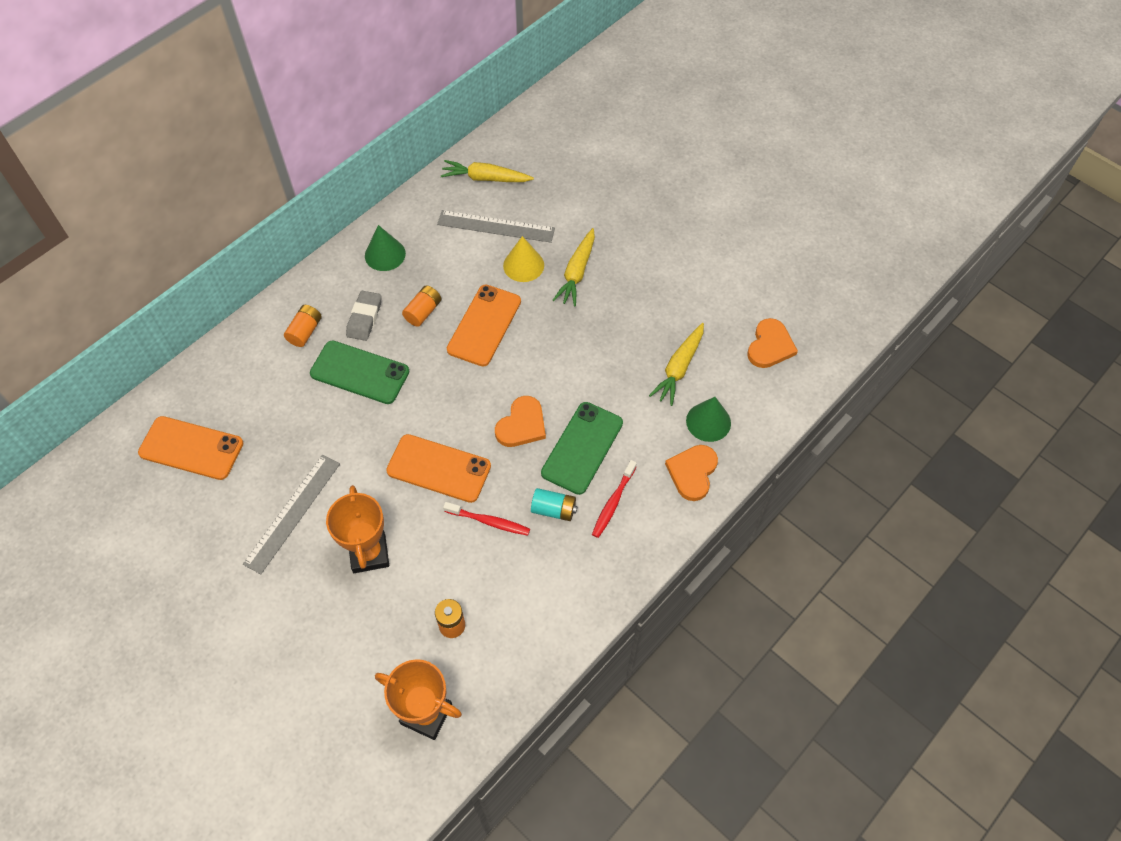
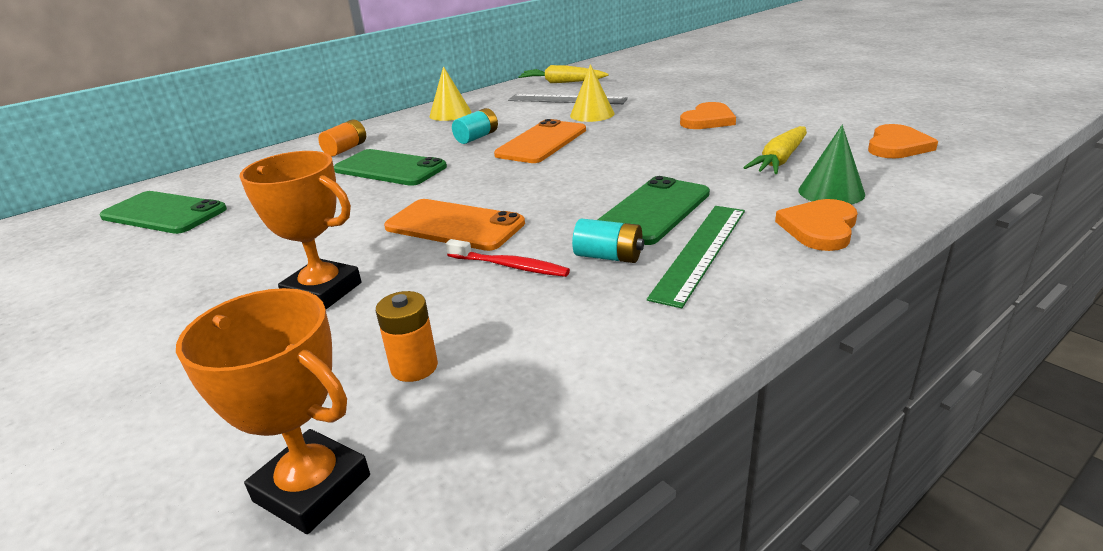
camera: 10 degrees right, 30 degrees down
(191, 448) = (164, 213): orange phone -> green phone
(293, 513) = (243, 257): grey ruler -> none
(364, 318) = (412, 141): grey eraser -> none
(369, 553) = (323, 291): orange trophy -> orange trophy turned 60 degrees counterclockwise
(385, 254) = (450, 114): green cone -> yellow cone
(423, 312) = (477, 137): orange battery -> turquoise battery
(522, 425) = (573, 196): orange heart -> orange heart (708, 120)
(577, 272) = (650, 116): yellow carrot -> none
(613, 502) = (700, 251): red toothbrush -> green ruler

